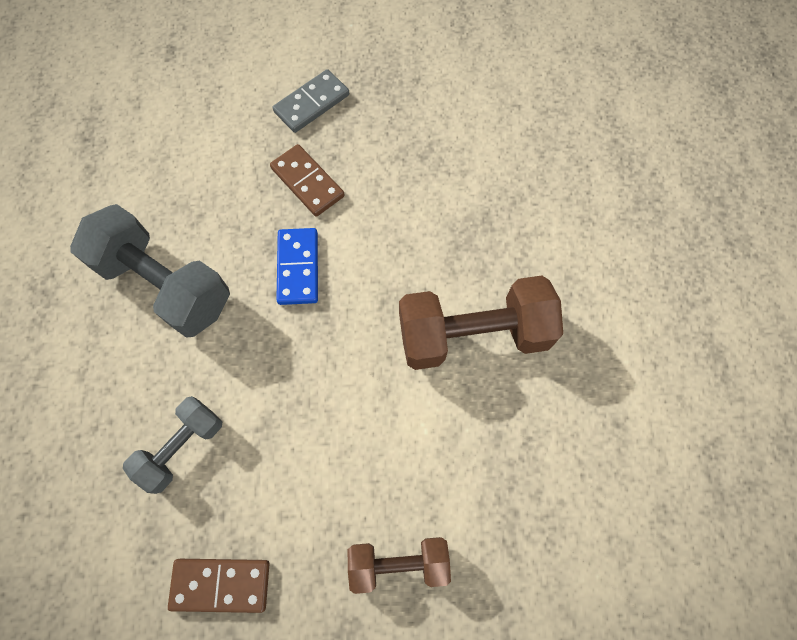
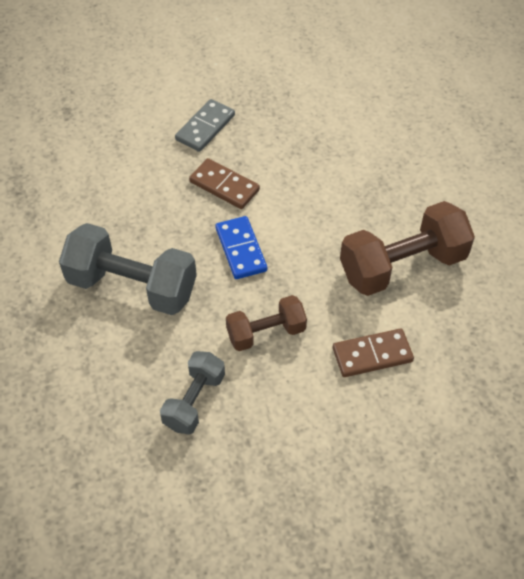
camera: 15 degrees left, 15 degrees down
(221, 584) = (266, 490): brown domino -> brown domino (372, 354)
(398, 562) = (404, 439): brown dumbbell -> brown dumbbell (266, 333)

